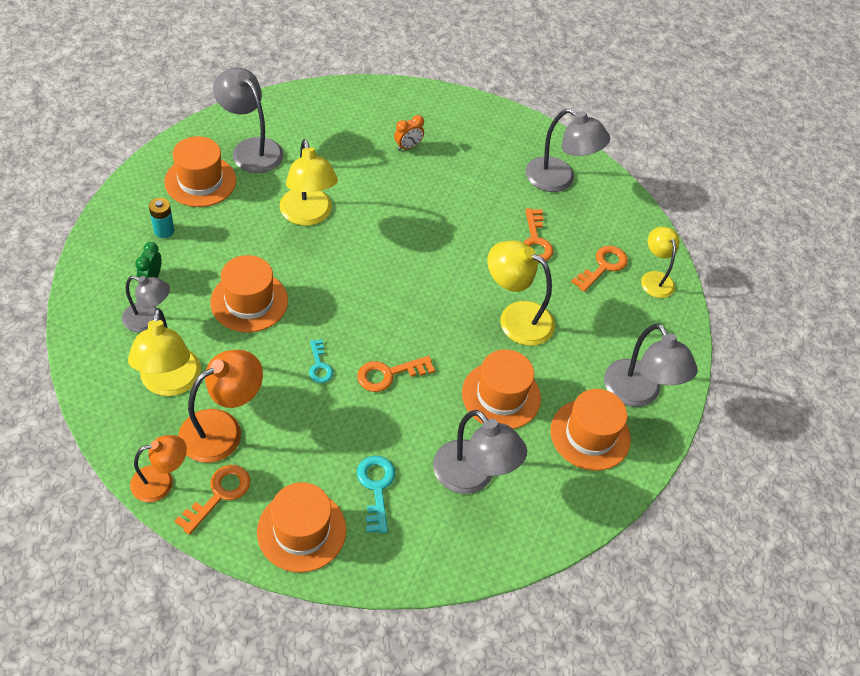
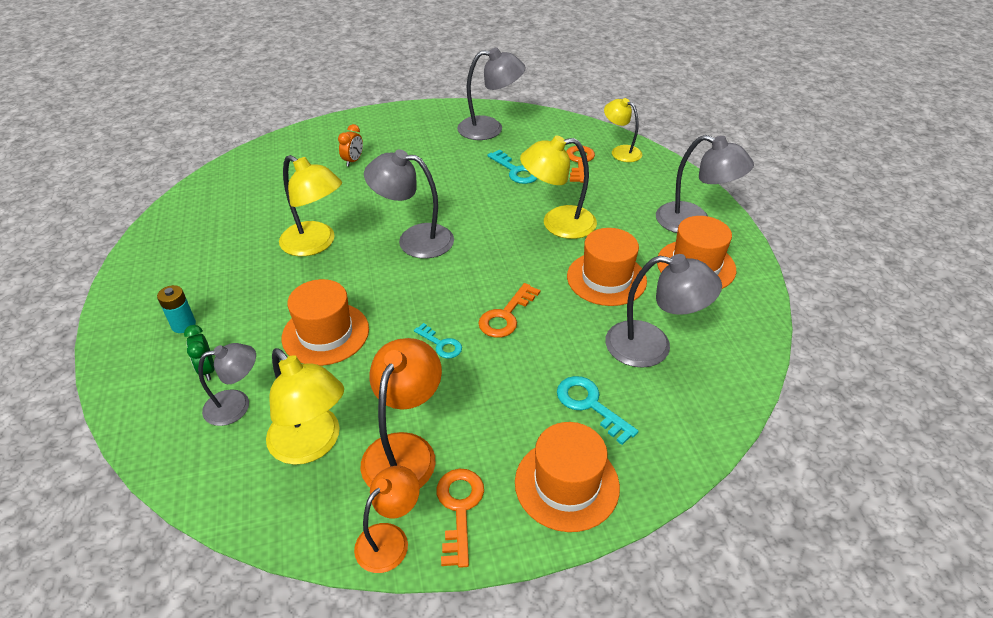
camera: 30 degrees left, 10 degrees down
(200, 181) = (185, 270): orange hat -> none
(251, 149) = (214, 224): grey lamp -> grey lamp (414, 240)
(535, 241) = (516, 171): orange key -> turquoise key

